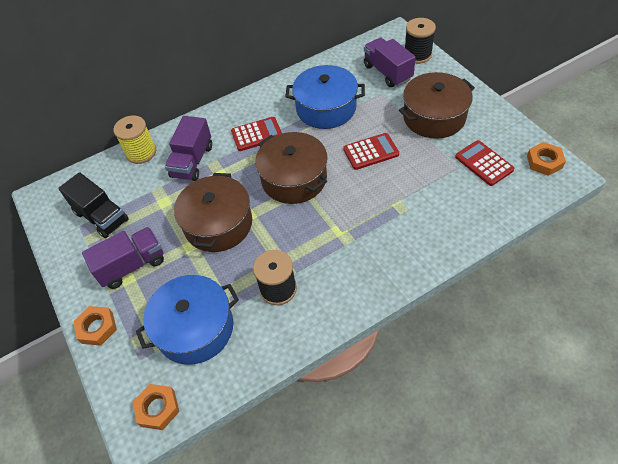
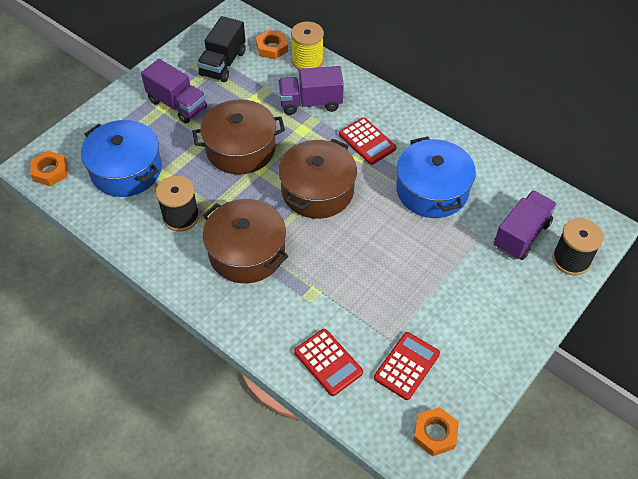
camera: 65 degrees right, 0 degrees up
(97, 328) = (112, 106): orange nut -> orange nut (272, 48)
(371, 152) = (381, 249): red calculator -> red calculator (328, 362)
(434, 117) = (463, 300): brown pot -> brown pot (246, 252)

